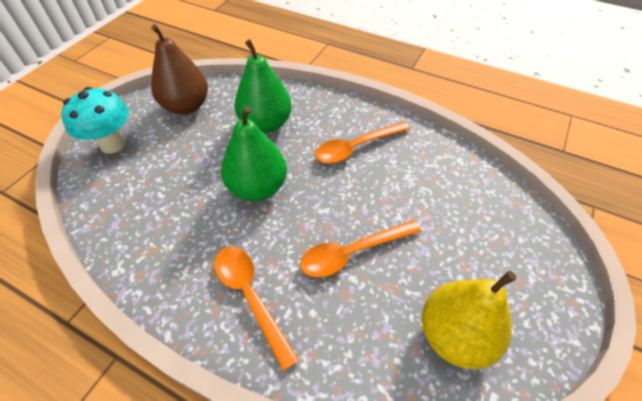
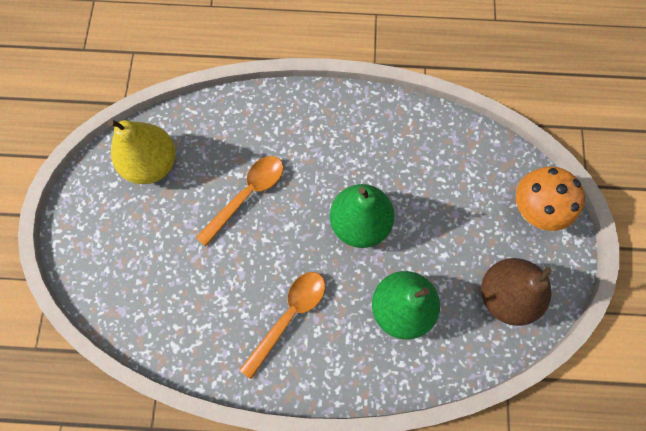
camera: 155 degrees right, 20 degrees up
(113, 144) = (533, 211): turquoise mushroom -> orange mushroom
(251, 297) = (308, 129): orange spoon -> none

